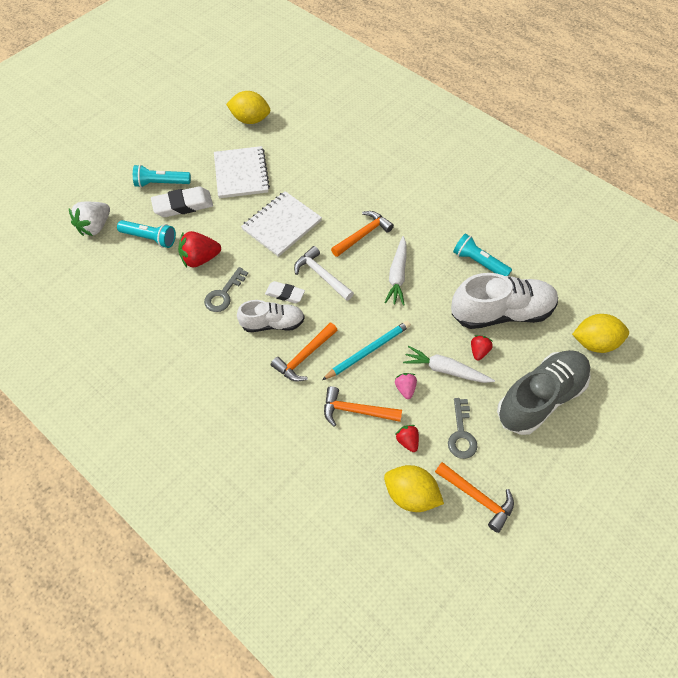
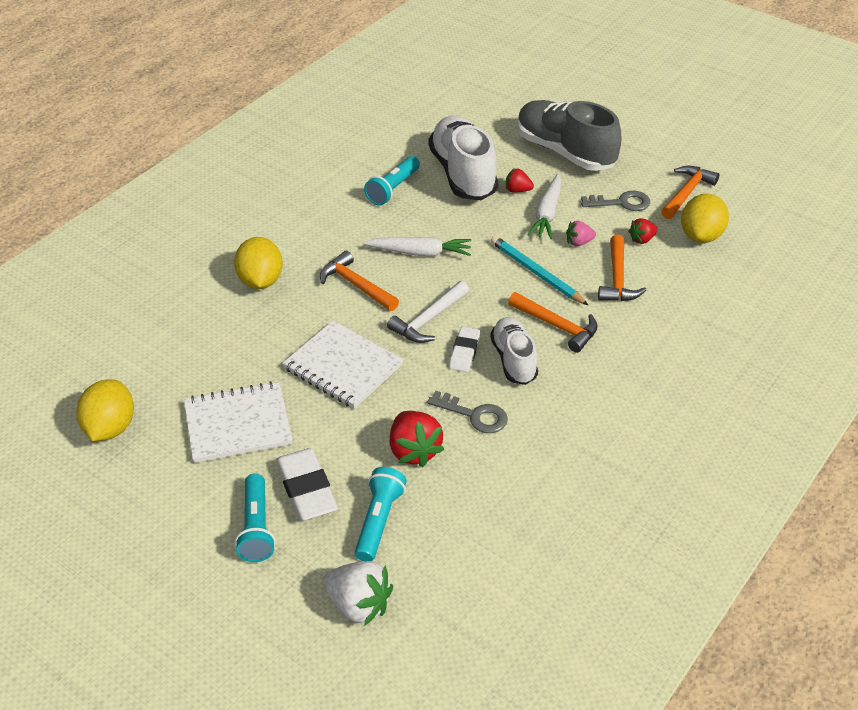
camera: 95 degrees left, 15 degrees down
(594, 342) = (490, 116): yellow lemon -> yellow lemon (260, 281)

